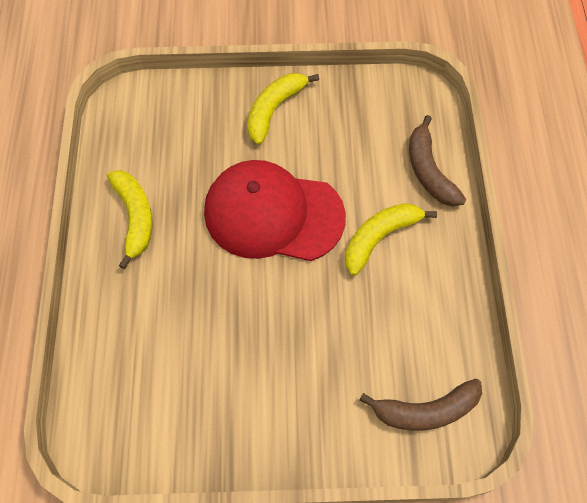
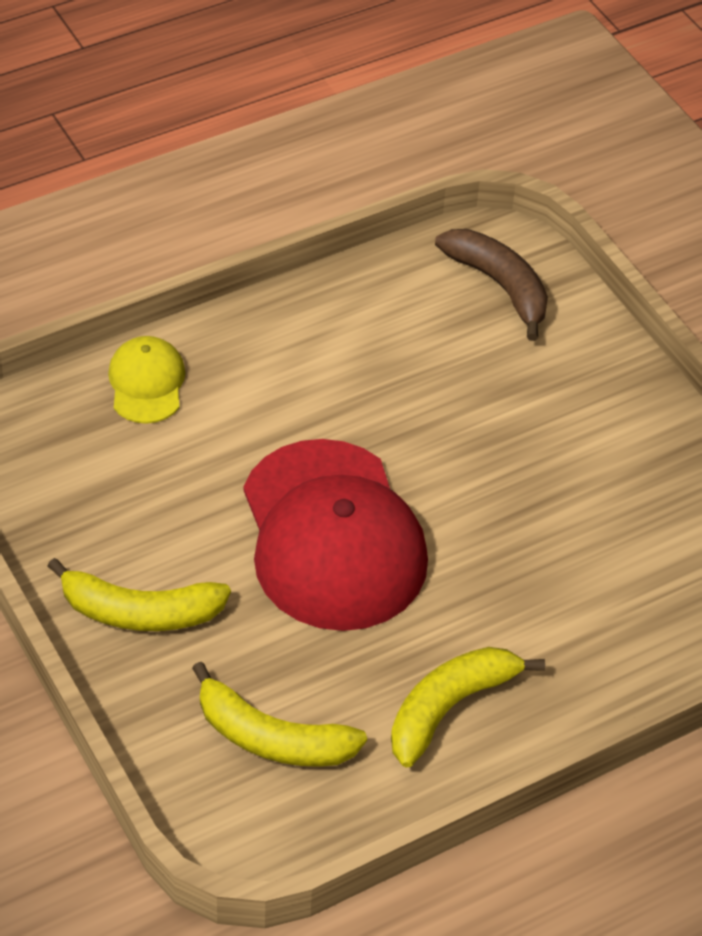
camera: 120 degrees left, 15 degrees down
(380, 237) = (293, 402): yellow banana -> yellow banana (272, 737)
(429, 171) = (146, 383): brown banana -> yellow cap

